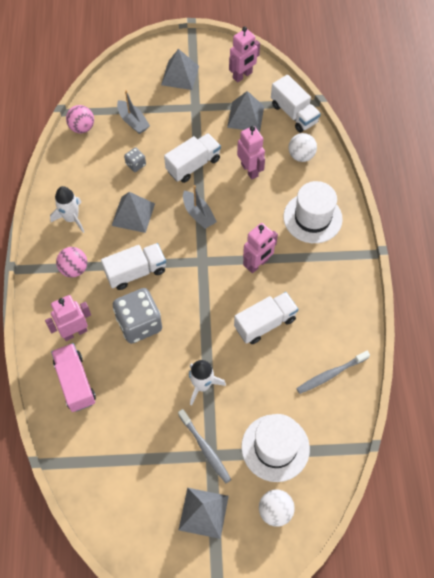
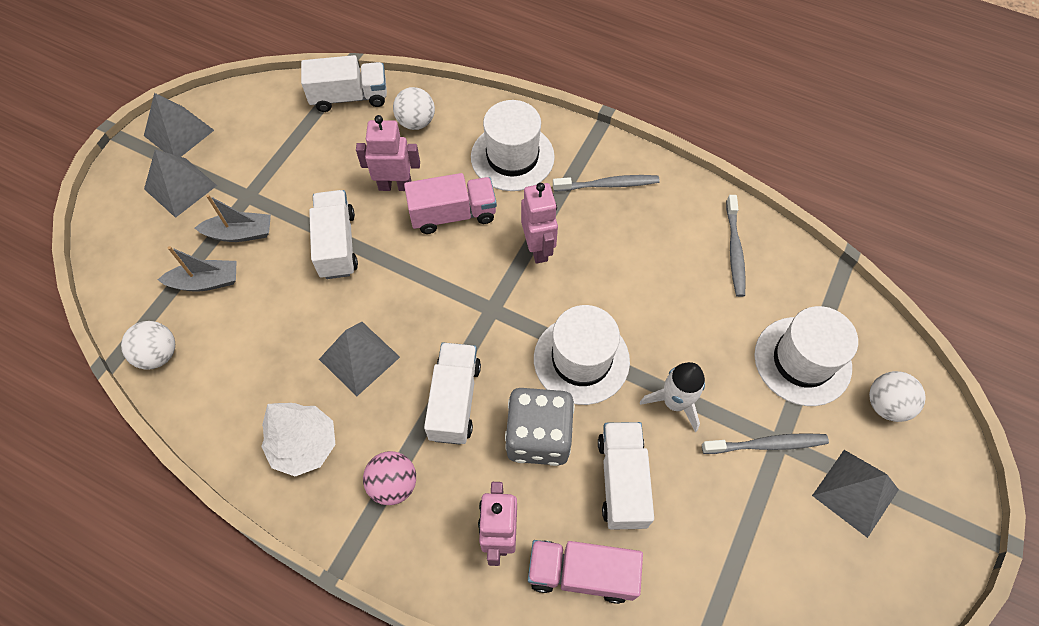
camera: 60 degrees left, 0 degrees up
(71, 218) = (305, 446): white rocket -> white tree
(82, 128) = (158, 354): pink ball -> white ball
(136, 164) = (280, 314): grey dice -> none
(198, 214) = (418, 277): grey boat -> grey boat (240, 233)
(199, 322) = (581, 359): none -> white hat
(242, 75) = (245, 119): pink robot -> none
(245, 116) = (311, 148): grey pyramid -> grey pyramid (179, 133)
(250, 209) = (453, 214): none -> pink truck
(265, 323) = (627, 284): white truck -> white truck (622, 481)
(329, 279) = (608, 185): none -> grey toothbrush

